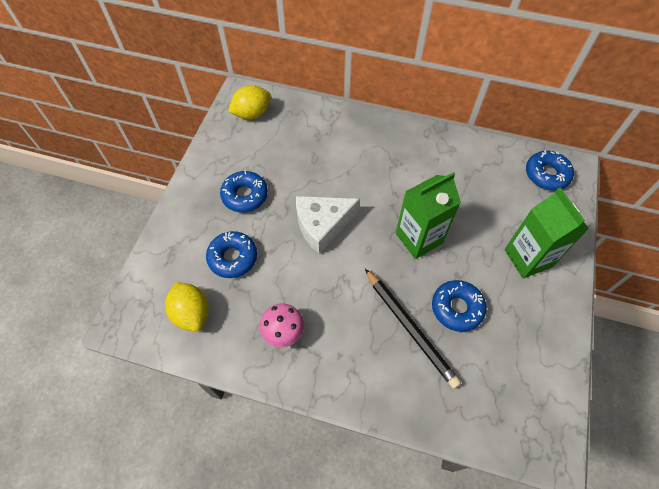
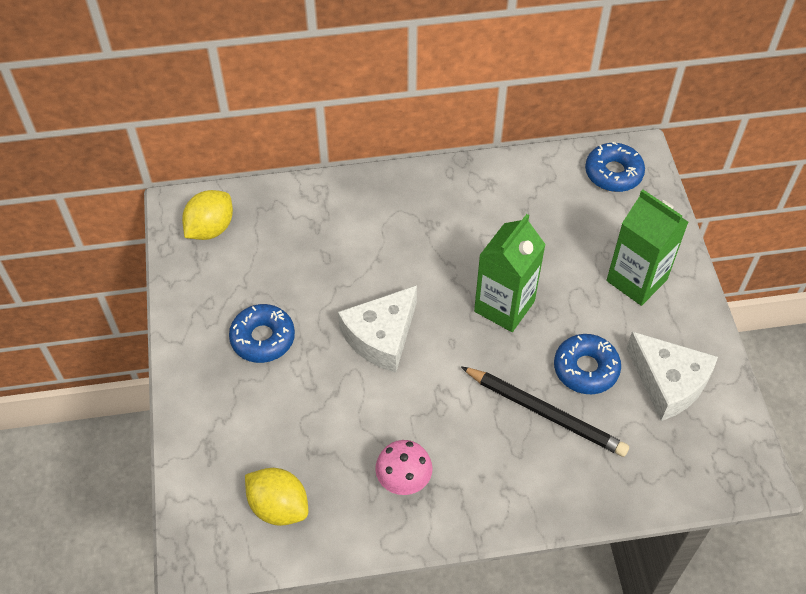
camera: 25 degrees left, 5 degrees down
(233, 258) = (292, 420): blue donut -> none
(516, 346) = (668, 383): none -> white cheese

